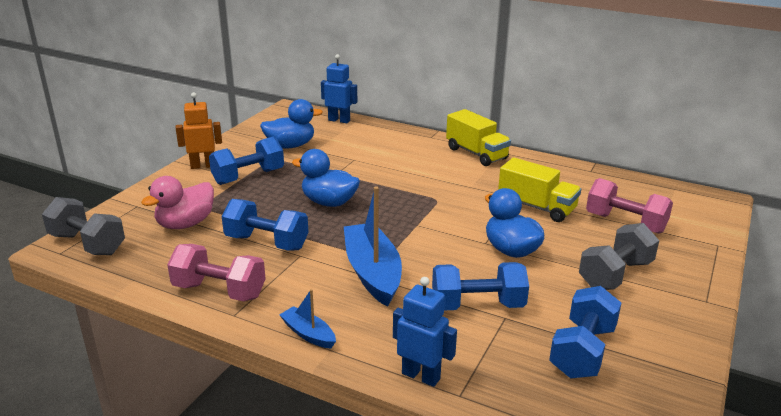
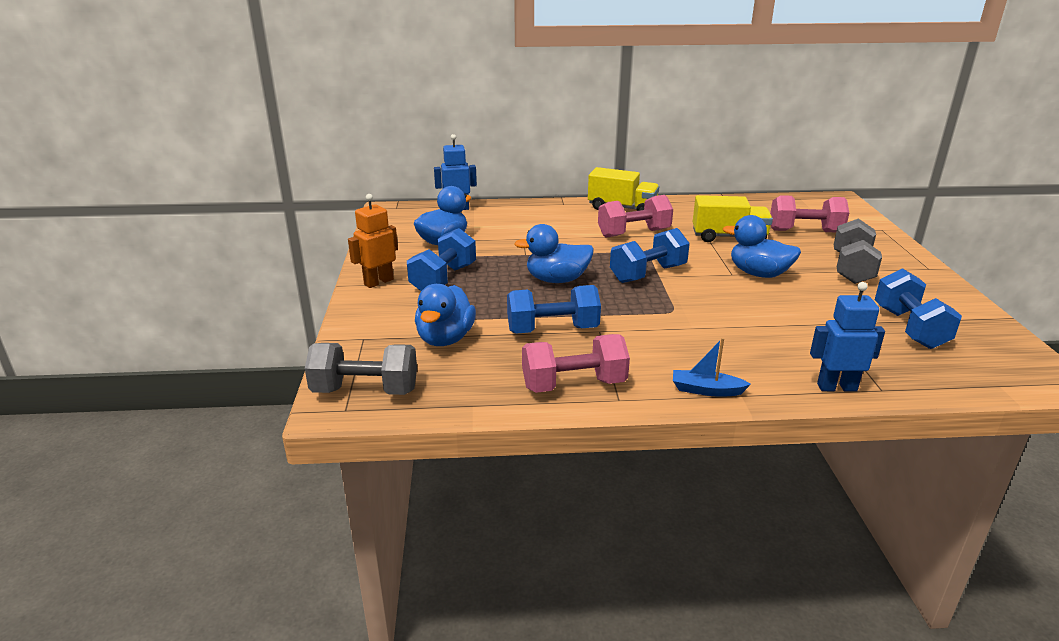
camera: 30 degrees left, 0 degrees up
(185, 224) = (445, 339): pink duck -> blue duck
(372, 272) = (682, 324): blue boat -> none
(452, 180) = (634, 233): none -> pink dumbbell
(477, 305) = (796, 321): blue dumbbell -> blue dumbbell (648, 274)

